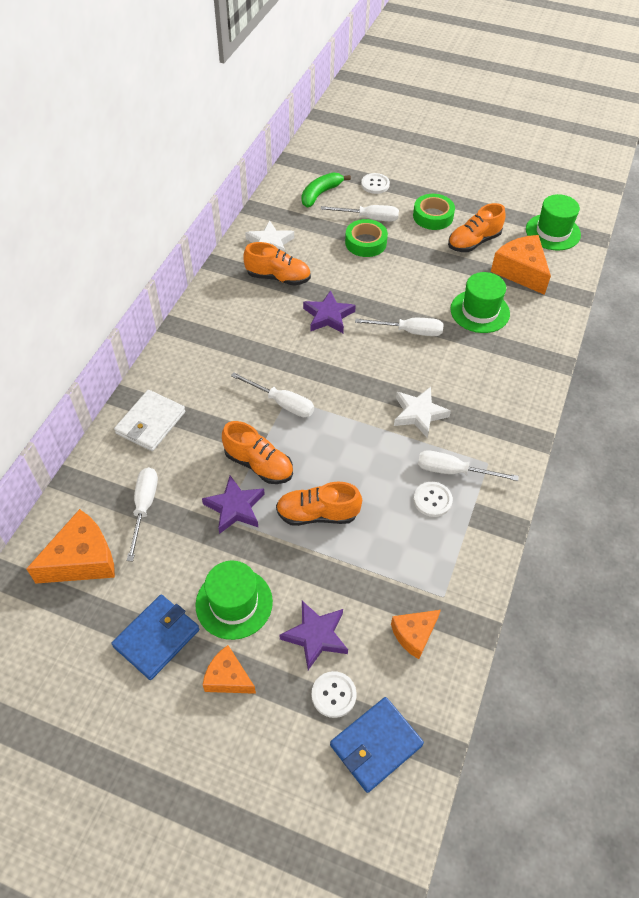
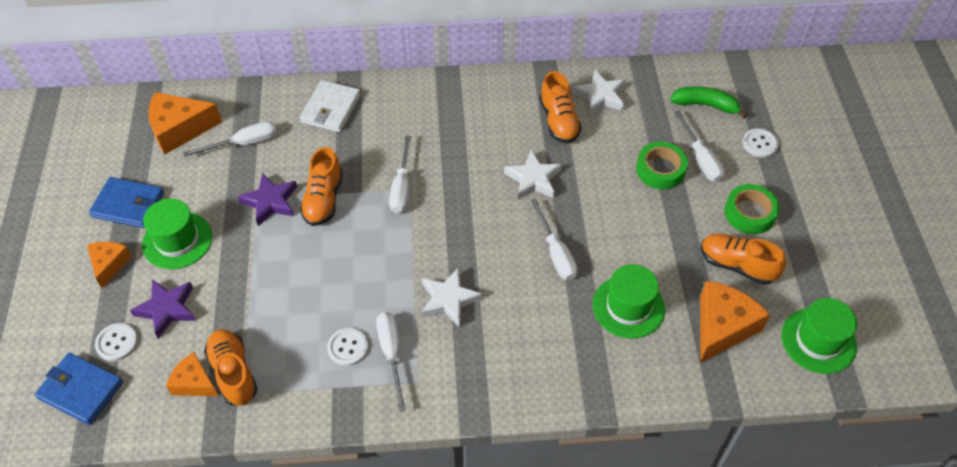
camera: 65 degrees right, 0 degrees up
(82, 559) = (180, 129): orange cheese -> orange cheese turned 135 degrees clockwise
(151, 422) = (331, 109): white wallet -> white wallet turned 75 degrees counterclockwise
(317, 514) = (290, 263): orange shoe -> orange shoe (233, 373)
(328, 316) = (533, 179): purple star -> white star

